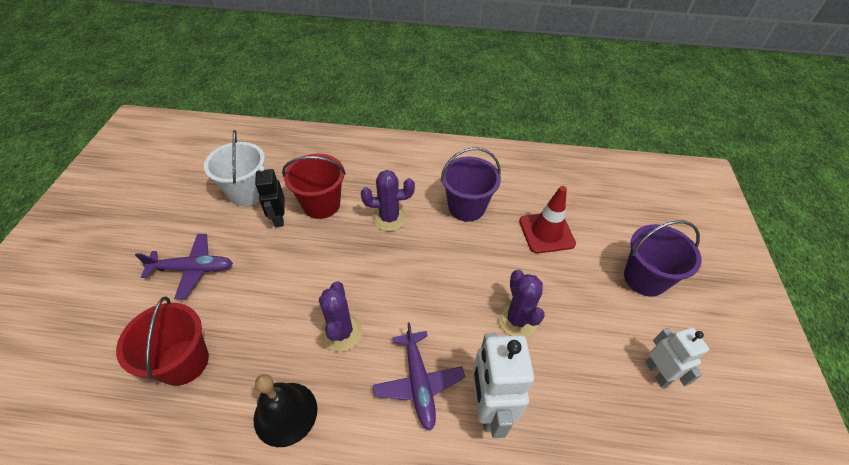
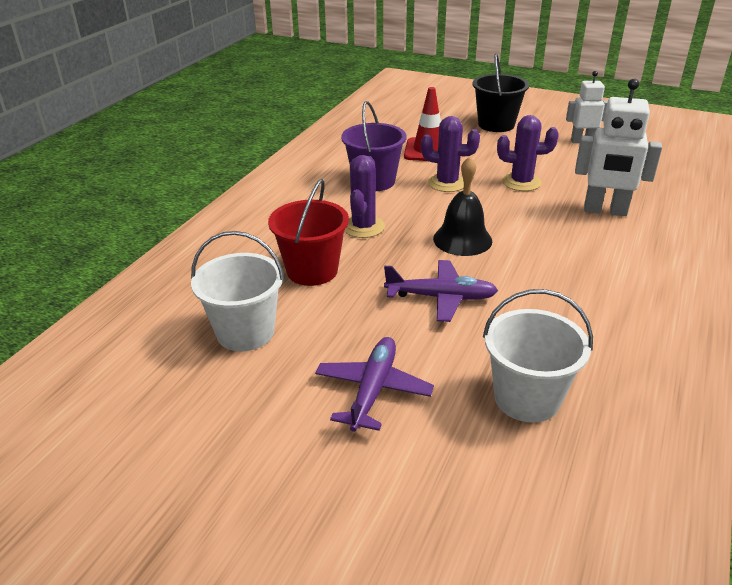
camera: 70 degrees left, 15 degrees down
(183, 362) = (526, 398): red bucket -> white bucket
(279, 218) = (317, 306): black robot -> none
(285, 413) = (603, 320): black bell -> black bell (462, 239)
(341, 332) = (512, 276): purple cactus -> purple cactus (447, 183)
(418, 382) = (577, 239): purple plane -> purple plane (440, 297)
(644, 278) = (496, 124): purple bucket -> black bucket

